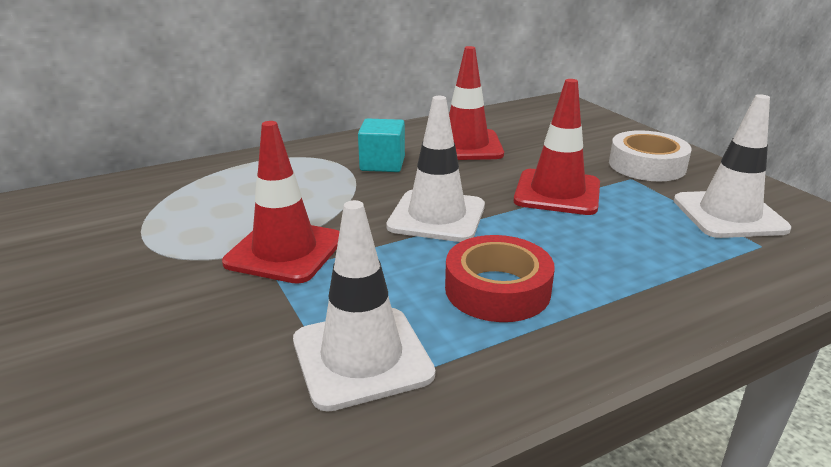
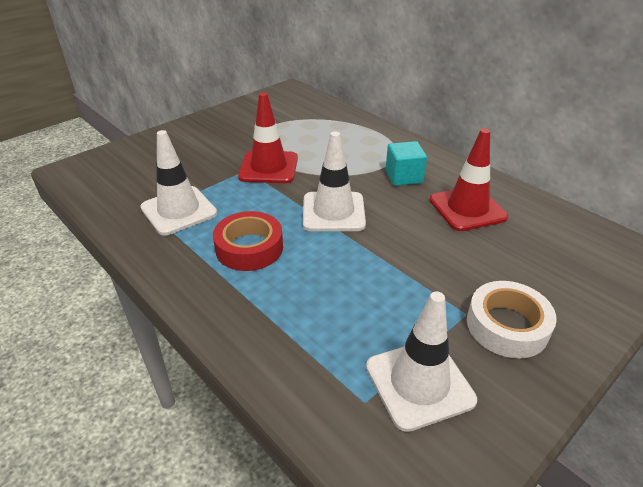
camera: 75 degrees right, 10 degrees up
(557, 192) = (404, 266): red traffic cone -> none

